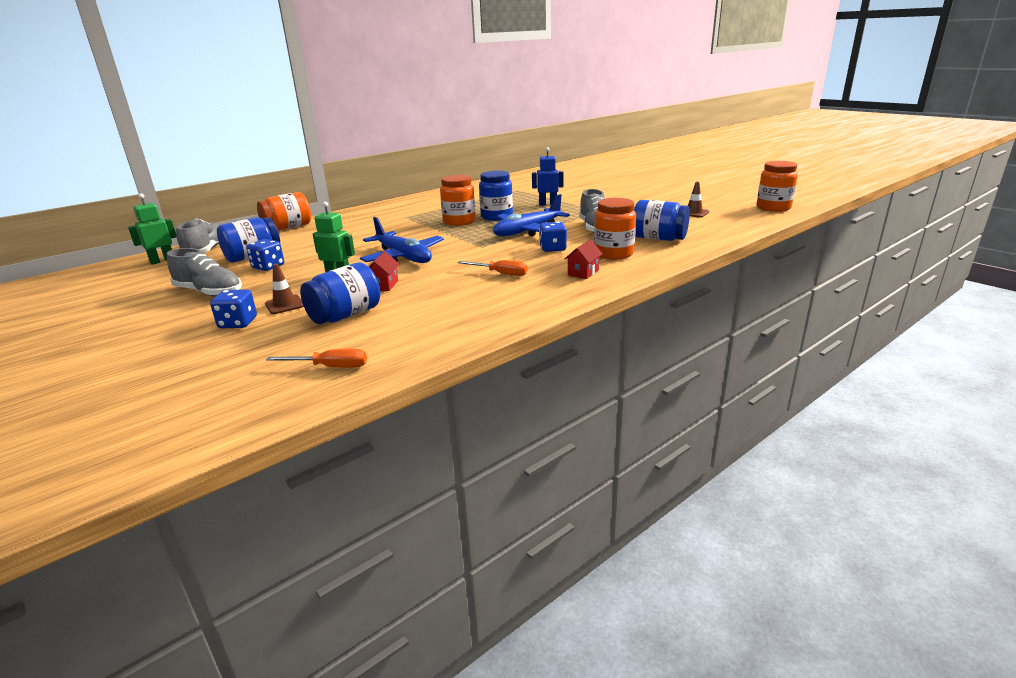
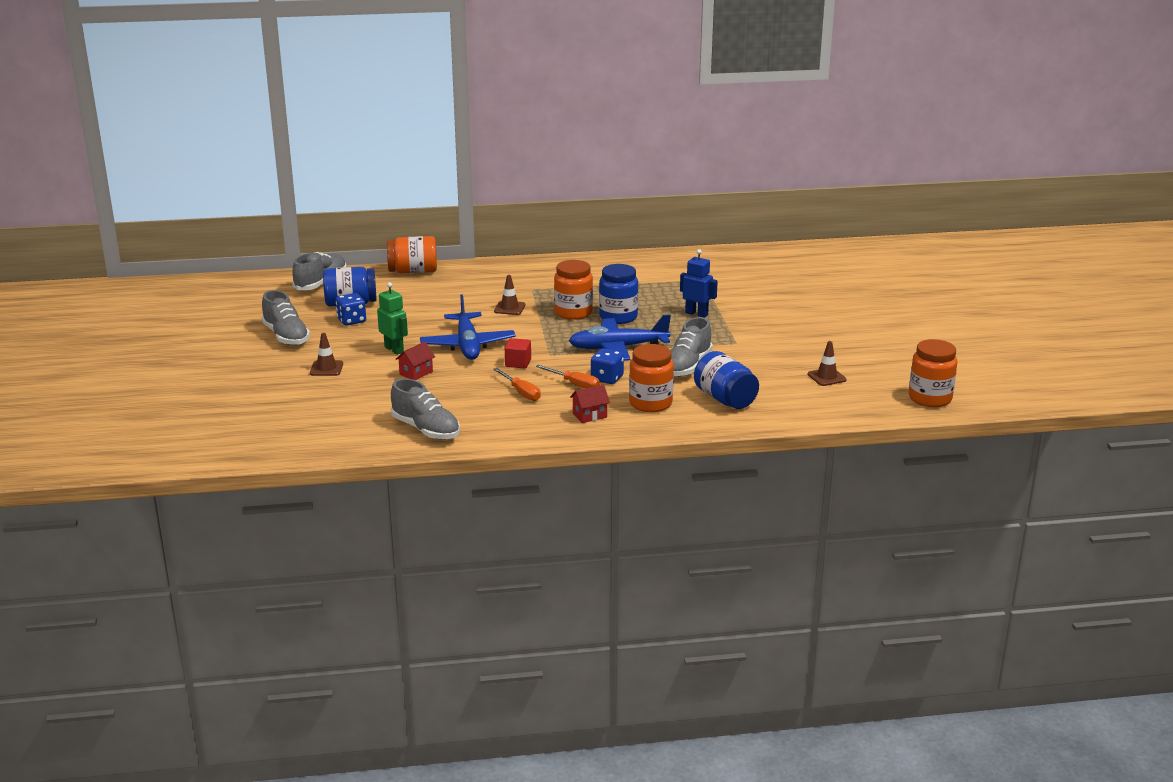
camera: 30 degrees right, 0 degrees up
(162, 261) = (280, 285): green robot -> none
(238, 323) = (281, 375): blue dice -> none
(330, 367) = (304, 436): orange screwdriver -> orange screwdriver (574, 384)
(345, 315) = (357, 394): blue jar -> none
(404, 230) = (509, 308): none -> brown traffic cone
(457, 322) = (426, 429): none -> grey shoe
(465, 257) = (518, 363): none -> red cube

